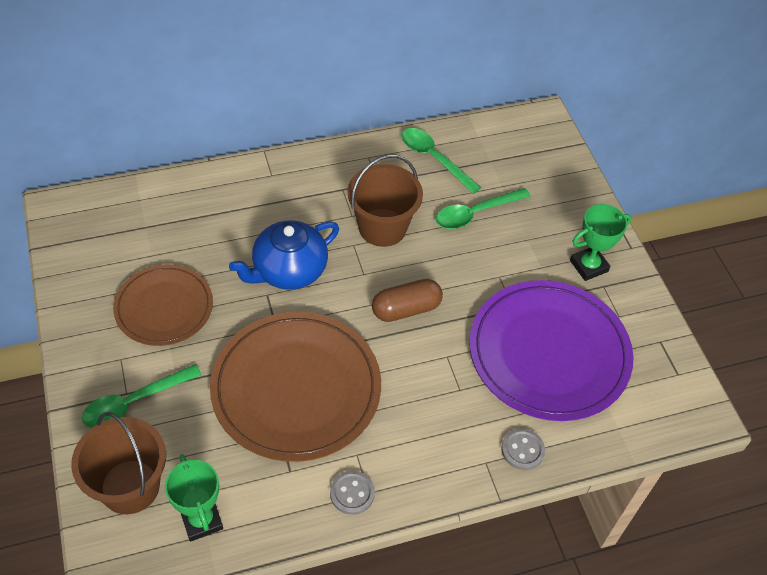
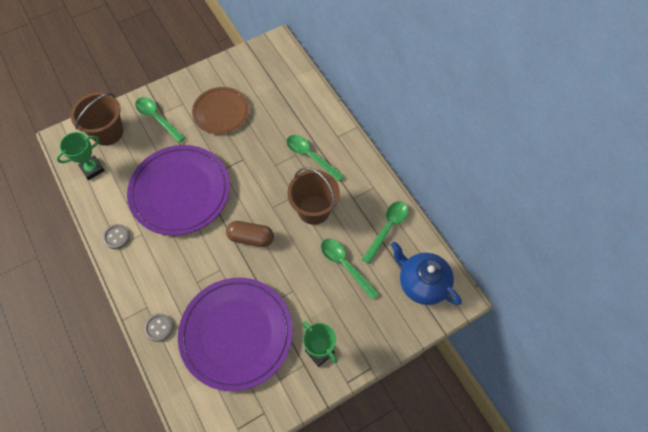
camera: 80 degrees right, 10 degrees up
(288, 270) = (264, 165): blue teapot -> blue teapot (422, 283)
(294, 212) = (311, 156): none -> green spoon
(296, 388) = (180, 191): brown plate -> purple plate
(406, 309) = (251, 238): brown capsule -> brown capsule turned 45 degrees counterclockwise

